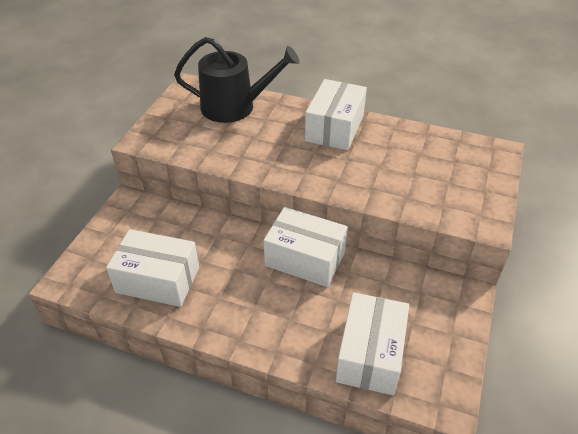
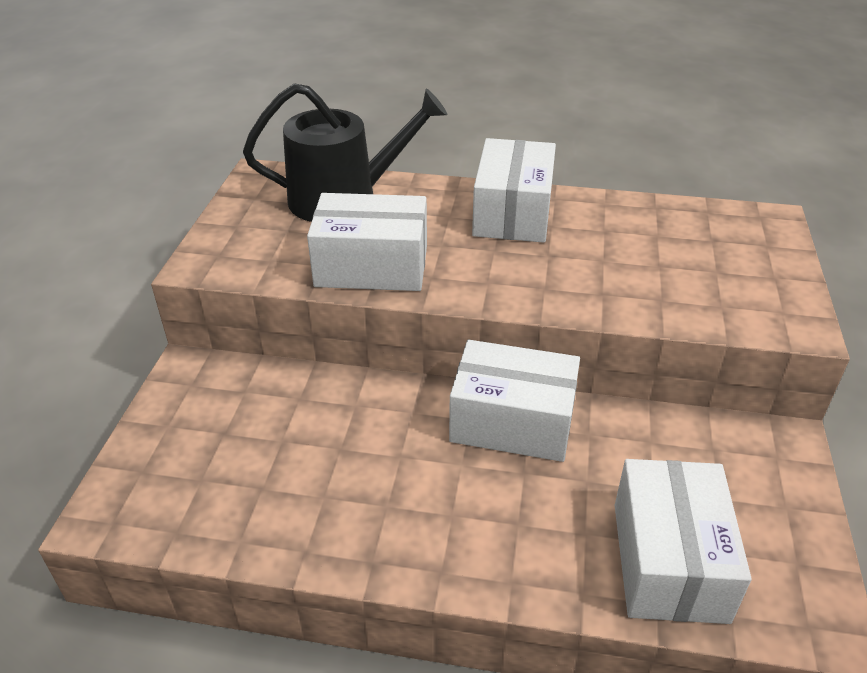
camera: 10 degrees left, 5 degrees down
(158, 280) = (272, 491): white box -> white box (371, 266)

